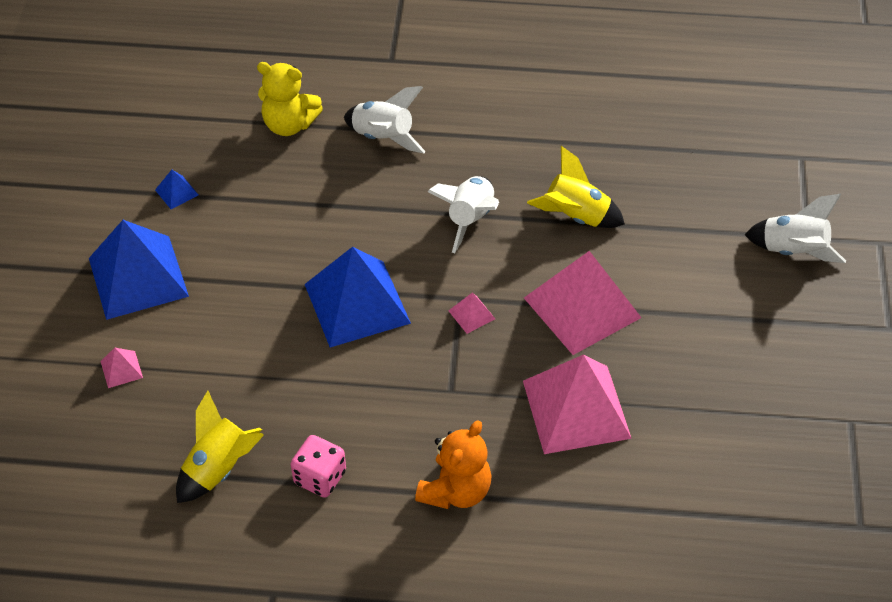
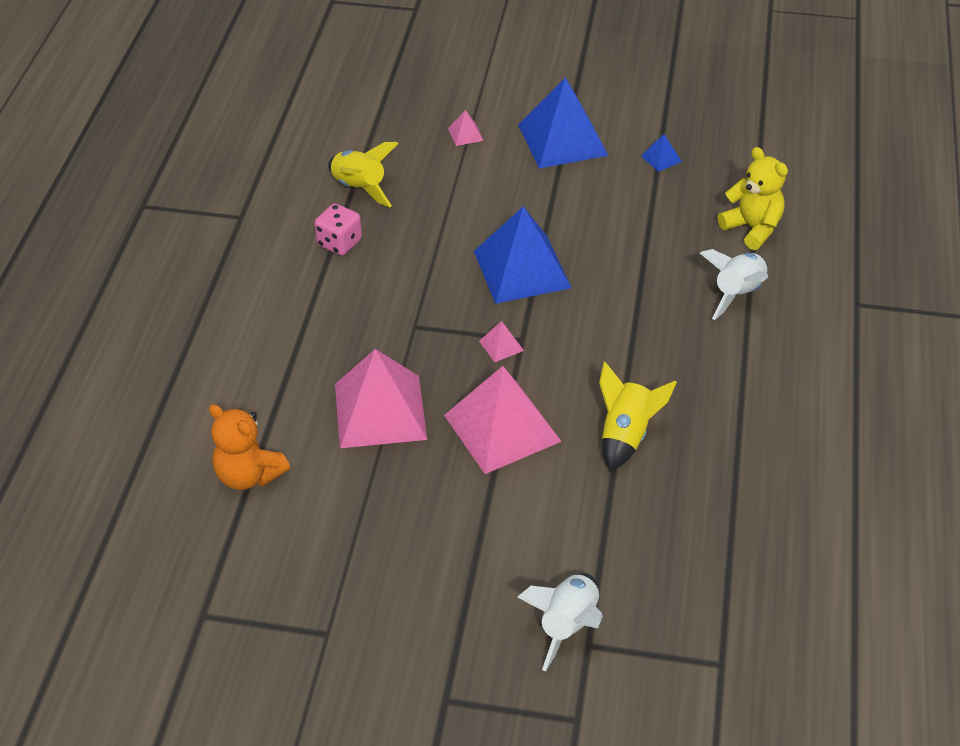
camera: 95 degrees right, 5 degrees down
(289, 125) = (752, 228): yellow teddy bear -> yellow teddy bear turned 120 degrees clockwise
(456, 491) = (309, 323): orange teddy bear -> orange teddy bear (249, 475)
(470, 219) = (624, 352): white rocket -> none

